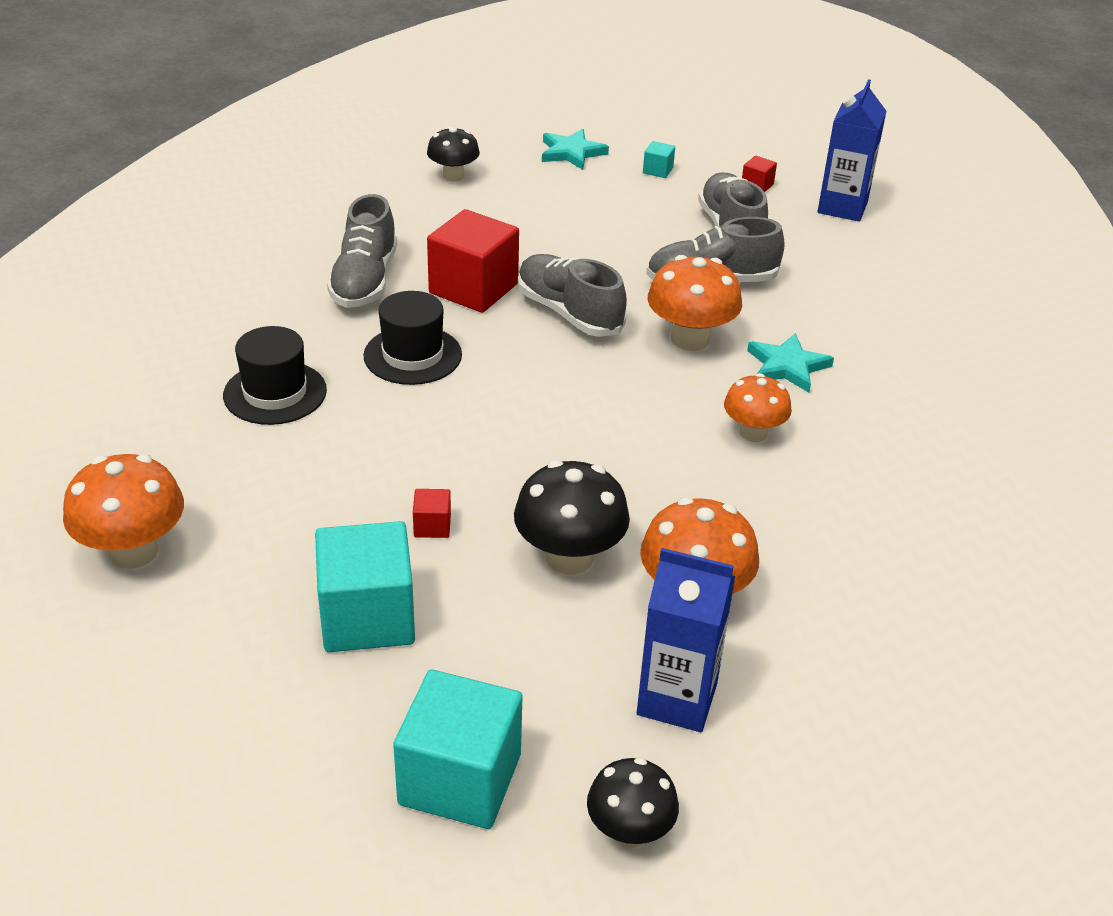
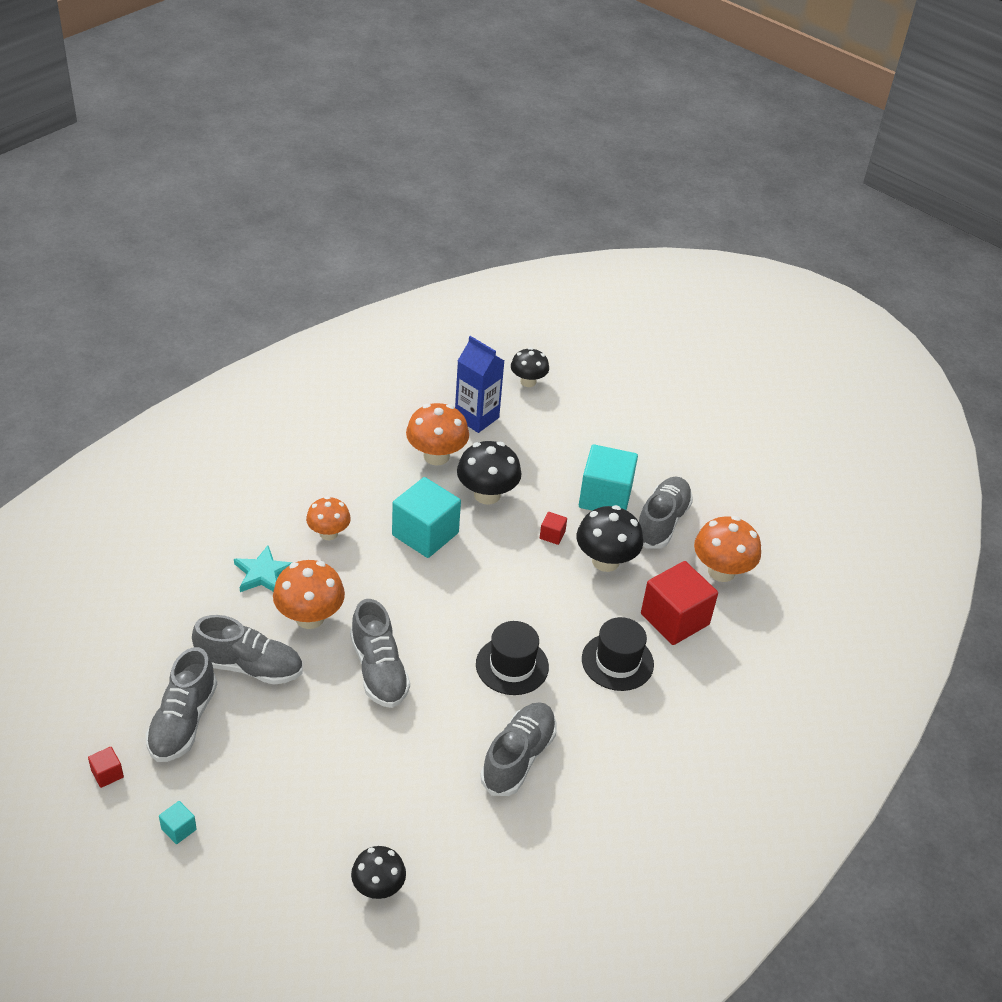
camera: 160 degrees left, 5 degrees up
(252, 603) = (662, 522): none -> grey shoe
(332, 512) = (605, 561): none -> black mushroom
(460, 779) = (588, 419): turquoise cube -> turquoise cube (425, 534)
(473, 288) = (436, 720): red cube -> red cube (674, 619)
(571, 152) = (240, 889): turquoise star -> none
(842, 207) = (62, 718): blue carton -> none

